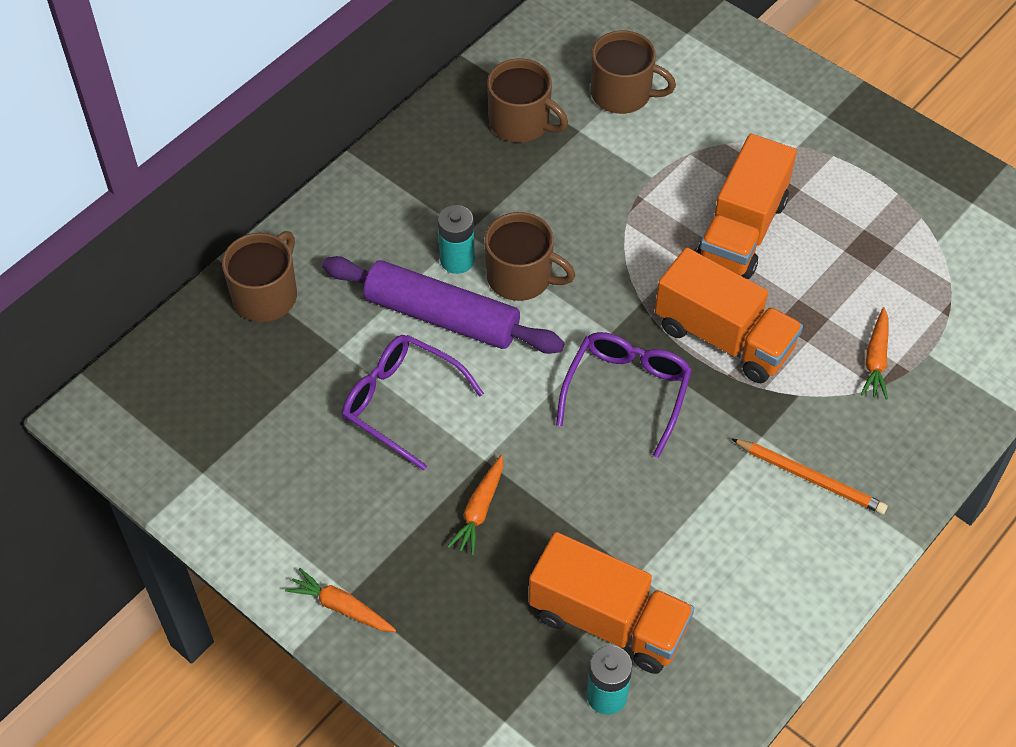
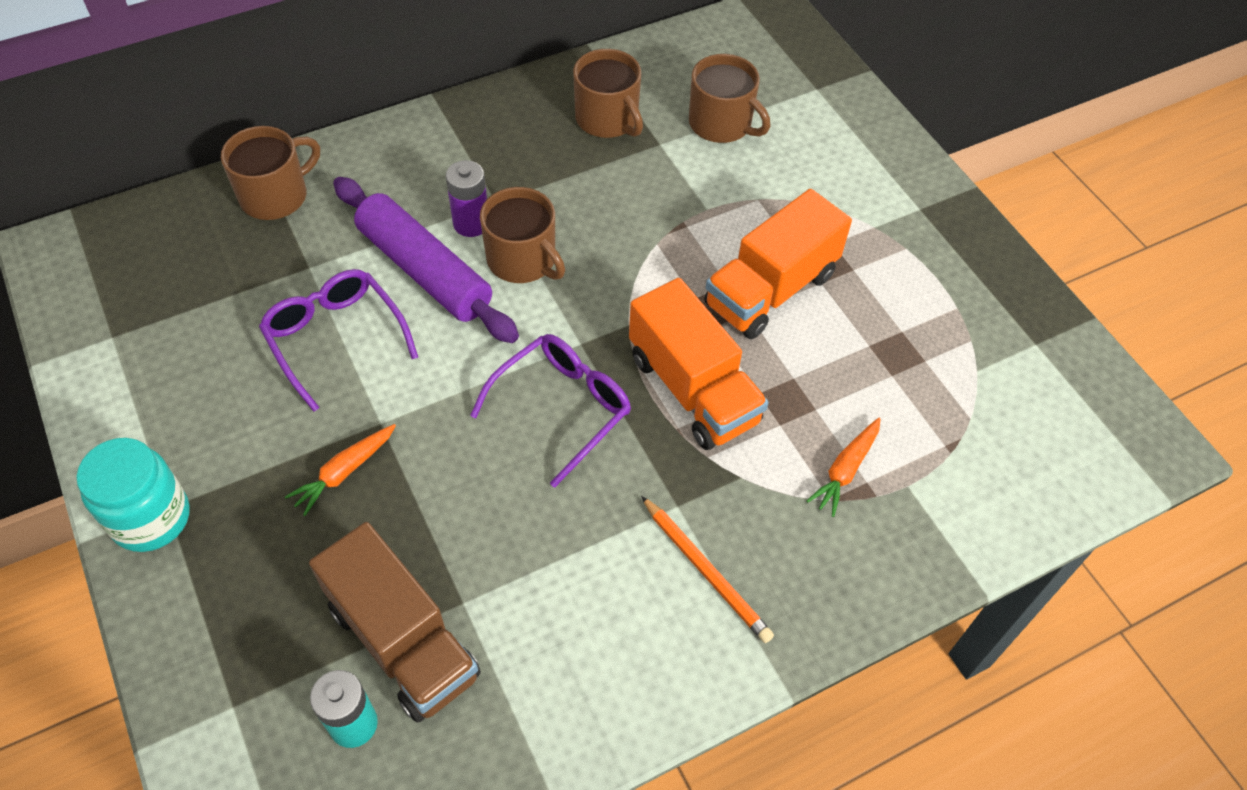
camera: 20 degrees right, 0 degrees up
(341, 607) = (151, 518): orange carrot -> turquoise jar
(457, 260) = (471, 223): turquoise battery -> purple battery
(608, 621) = (403, 641): orange truck -> brown truck

